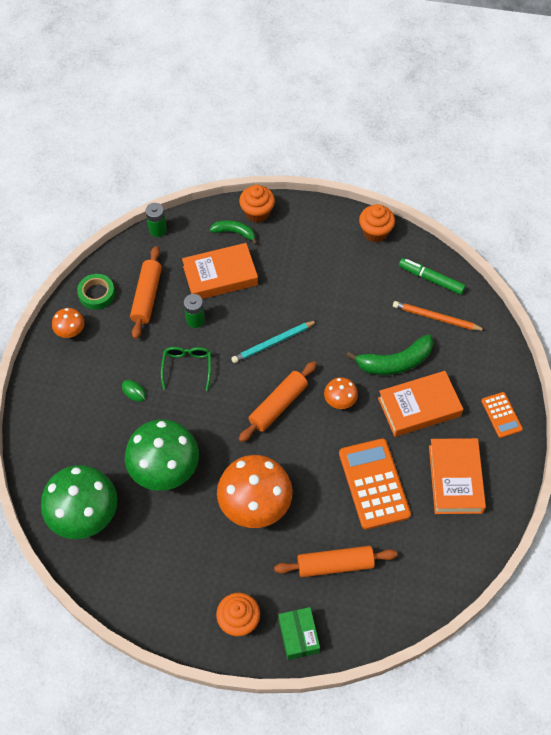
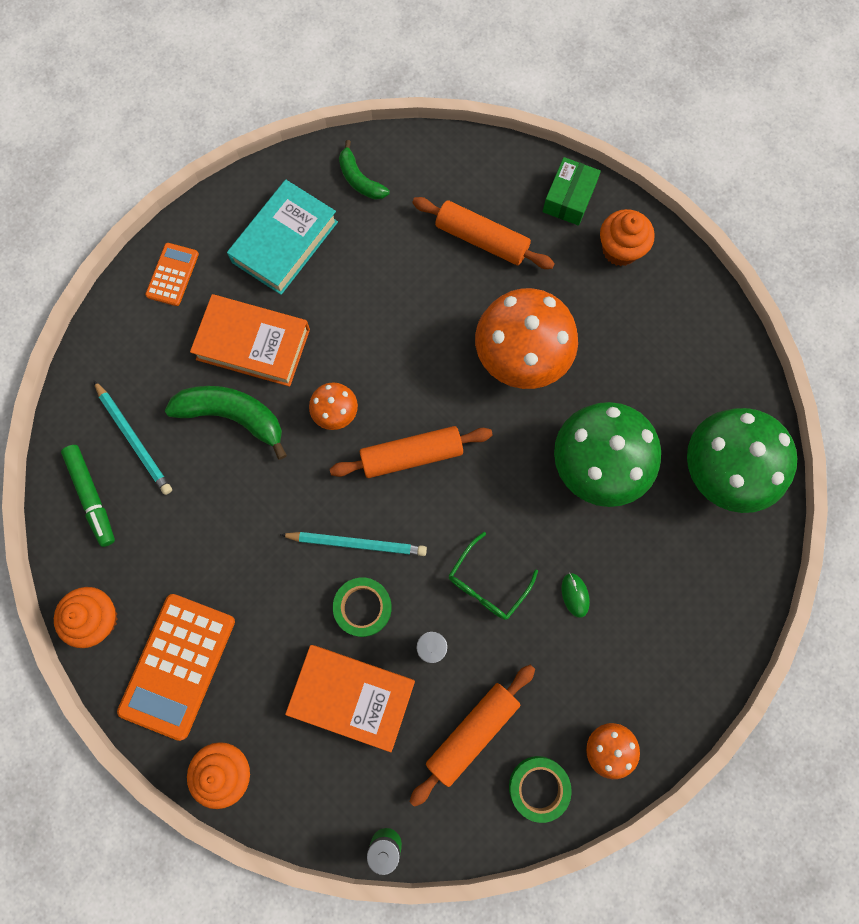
camera: 145 degrees left, 15 degrees up
(234, 232) = (282, 758): green banana -> green banana (360, 180)
(246, 316) = (362, 607): none -> green tape
(373, 484) = (375, 293): orange calculator -> orange calculator (178, 666)
(436, 318) = (134, 439): orange pencil -> turquoise pencil
(455, 479) = (284, 242): orange book -> turquoise book

